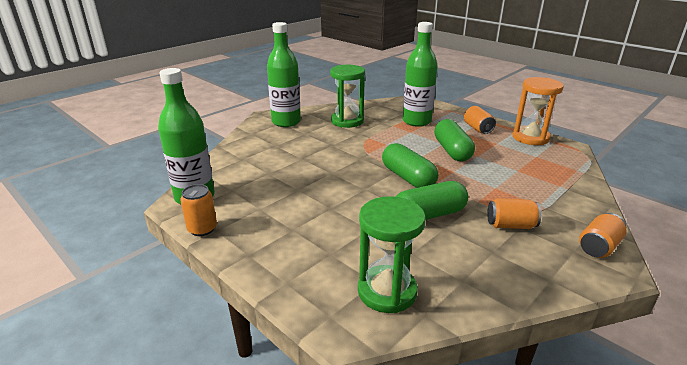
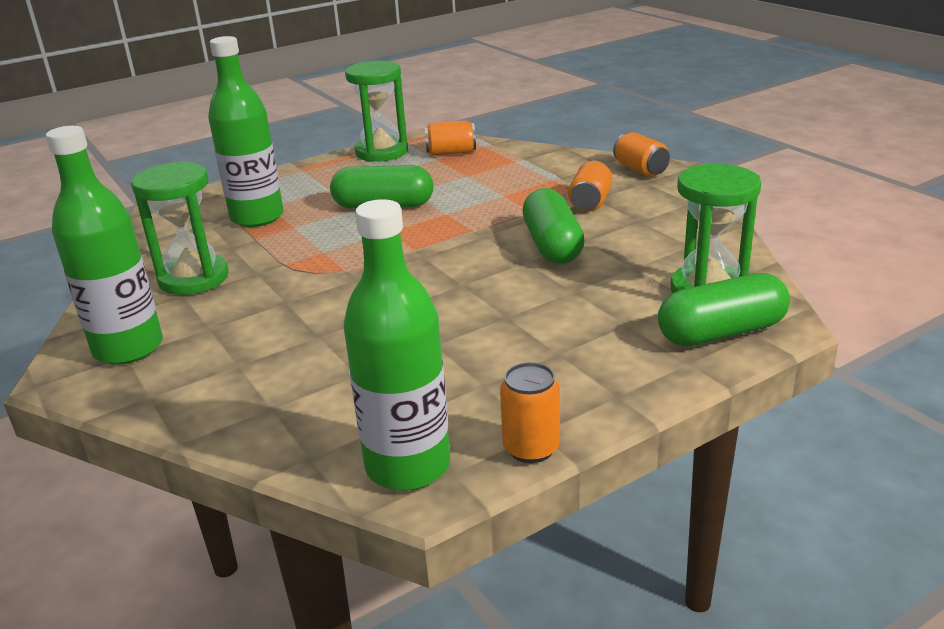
camera: 75 degrees left, 0 degrees up
(408, 178) = (446, 247): green capsule -> green capsule (721, 332)
(477, 128) = (325, 178): orange can -> orange can (451, 153)
(530, 138) = (381, 152): orange hourglass -> green hourglass

